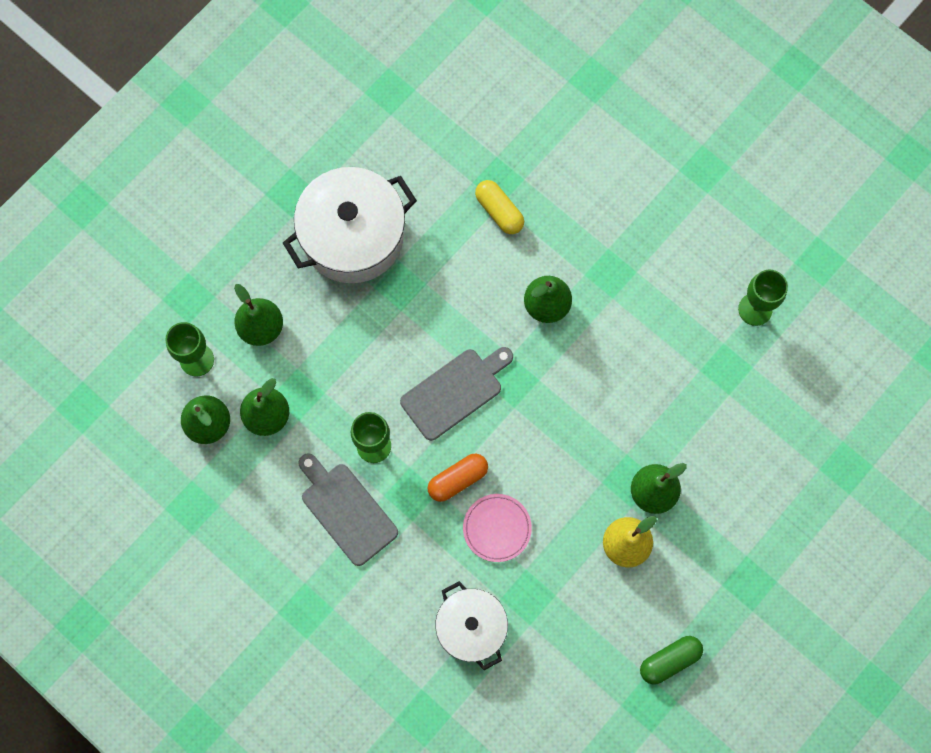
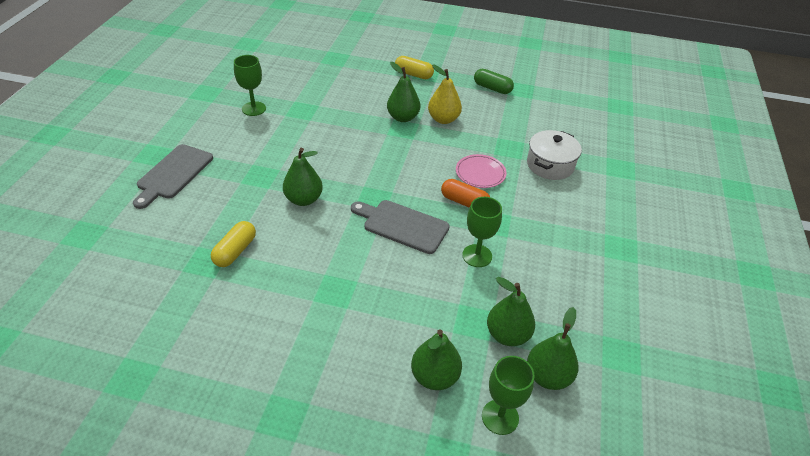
camera: 120 degrees left, 30 degrees down
(346, 510) = (535, 253): grey cutting board -> grey cutting board (173, 174)
(353, 236) = (306, 343): white pot -> none
(754, 562) = (413, 74): none -> yellow capsule

